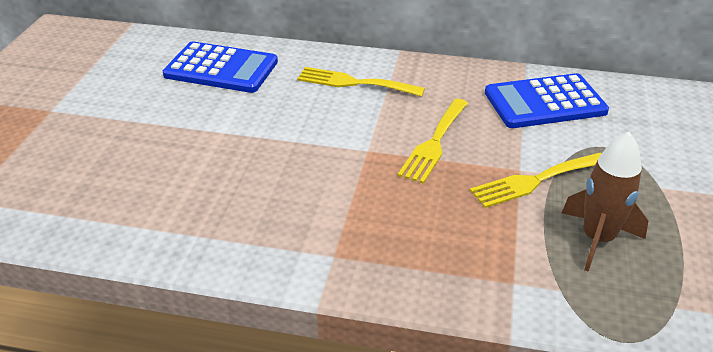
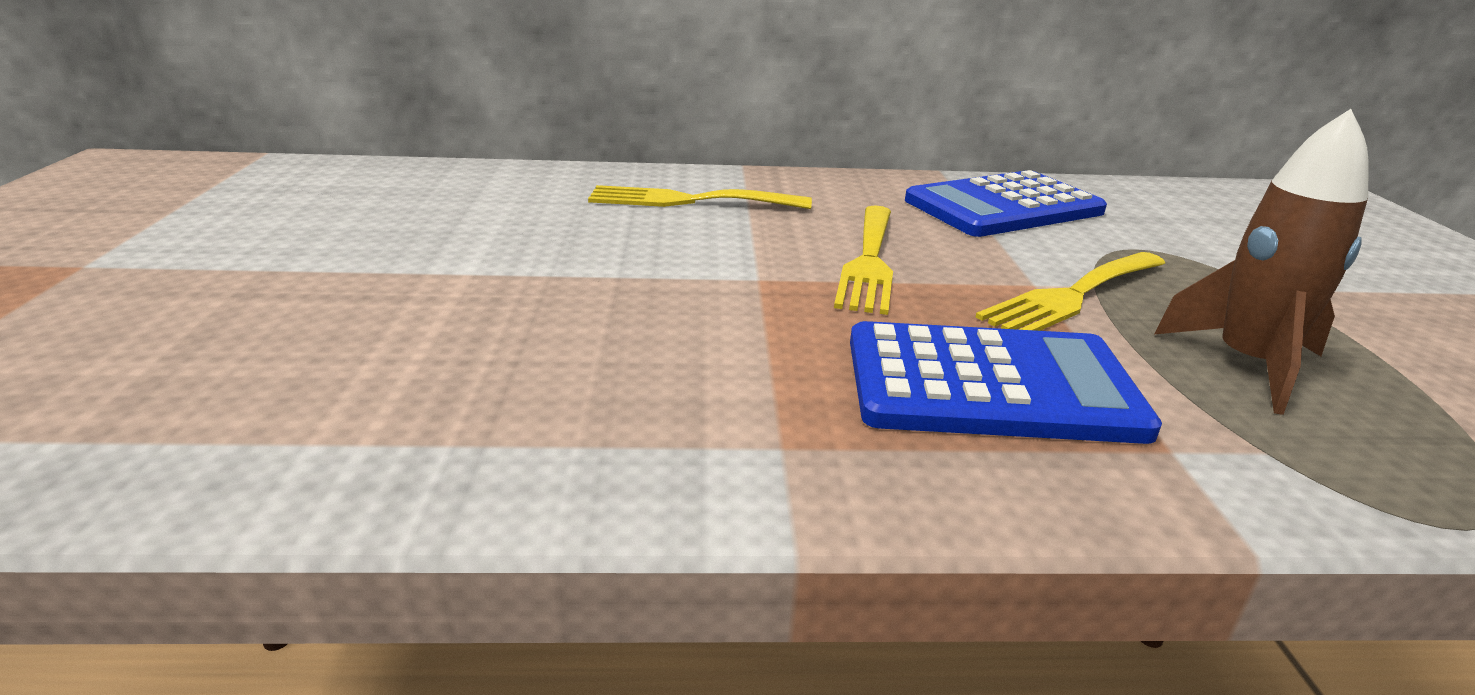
camera: 15 degrees left, 10 degrees down
(221, 68) = (444, 195): blue calculator -> blue calculator (990, 384)

